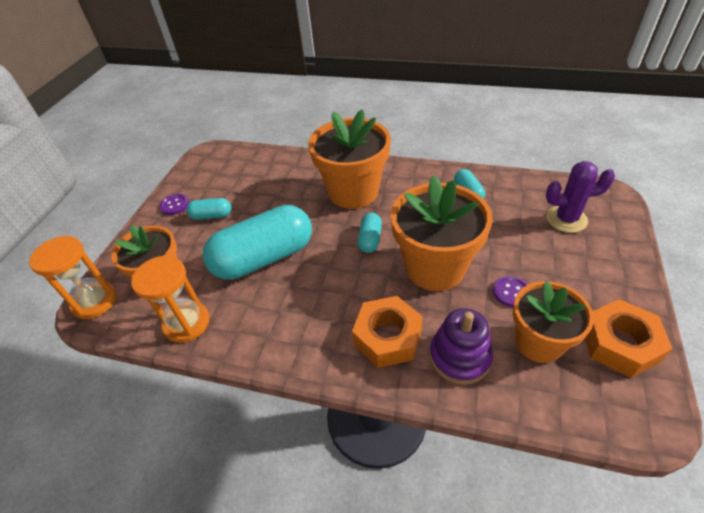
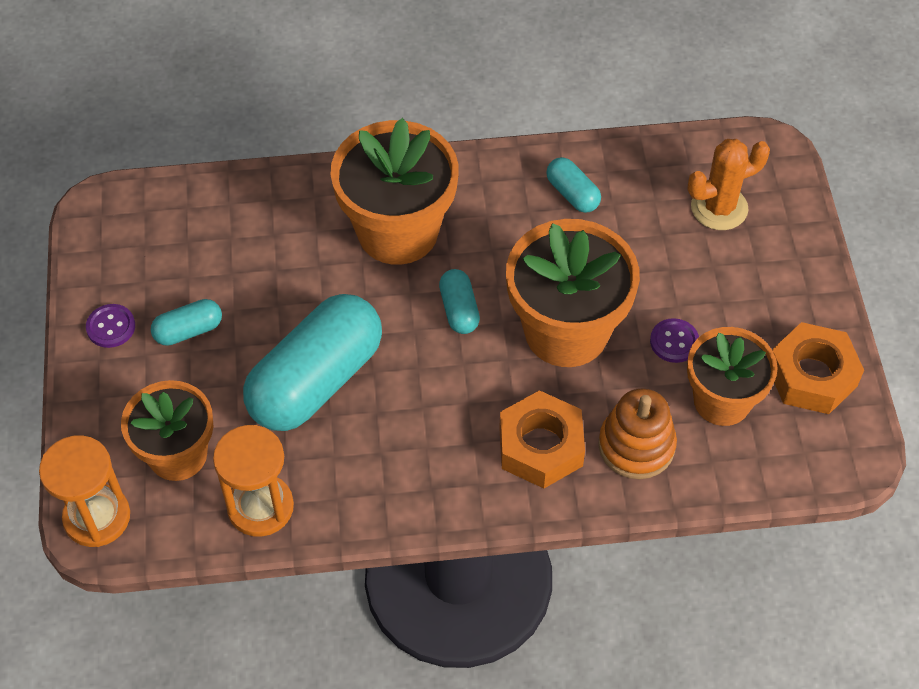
camera: 25 degrees left, 10 degrees up
(460, 357) = (636, 446): purple stacking toy -> orange stacking toy
(566, 219) = (719, 208): purple cactus -> orange cactus

